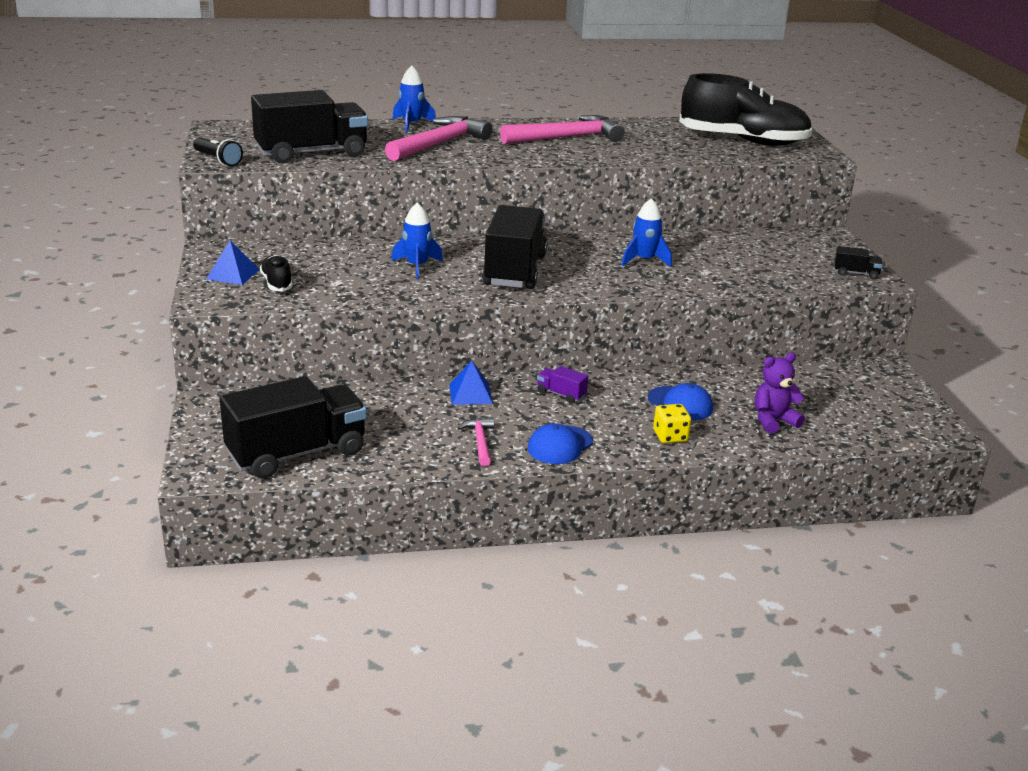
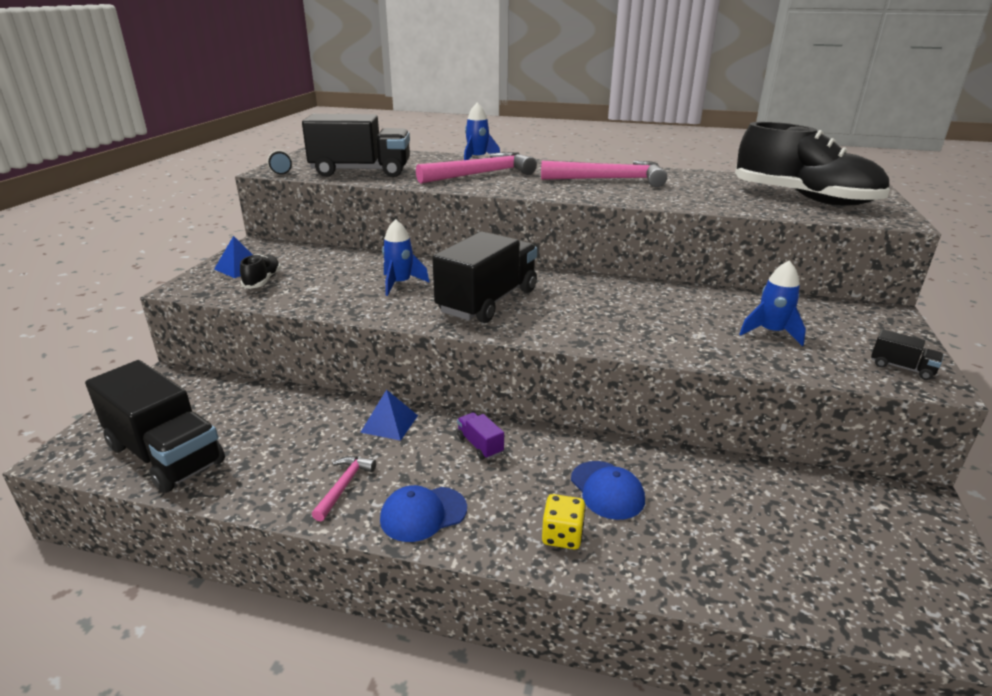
camera: 25 degrees right, 0 degrees up
(297, 453) = (165, 454): black truck -> black truck turned 45 degrees clockwise
(644, 260) = (636, 311): blue rocket -> blue rocket (771, 332)
(773, 421) = (715, 547): purple teddy bear -> none

